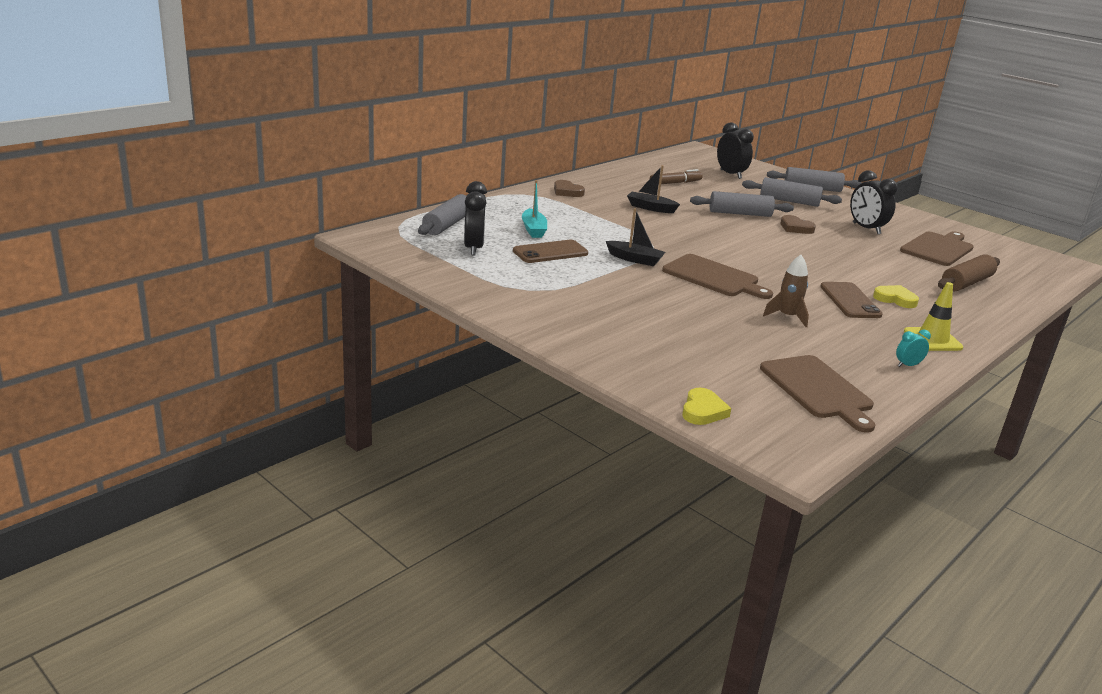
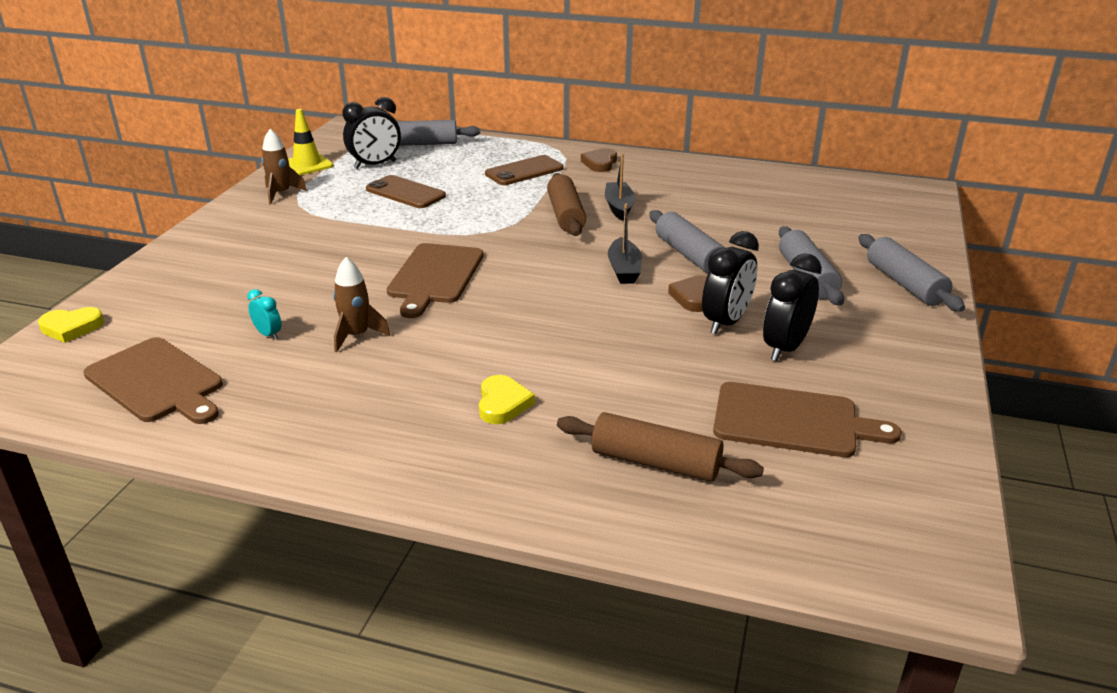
camera: 65 degrees right, 5 degrees up
(496, 291) = (281, 194): none -> brown rocket
(533, 229) = (459, 174): turquoise boat -> none
(635, 259) = (437, 230): black boat -> black boat (624, 269)
(648, 222) = (566, 215): none -> brown rolling pin
(675, 183) = (739, 202): brown marker -> none
(730, 174) = (848, 224): black clock -> black clock (726, 322)
(818, 390) = (157, 382): brown cutting board -> brown cutting board turned 90 degrees counterclockwise
(850, 301) = (457, 370): brown phone -> brown phone (524, 171)
(907, 365) = (270, 436): turquoise clock -> turquoise clock (268, 334)
(932, 340) = (377, 449): yellow traffic cone -> yellow traffic cone (307, 165)

